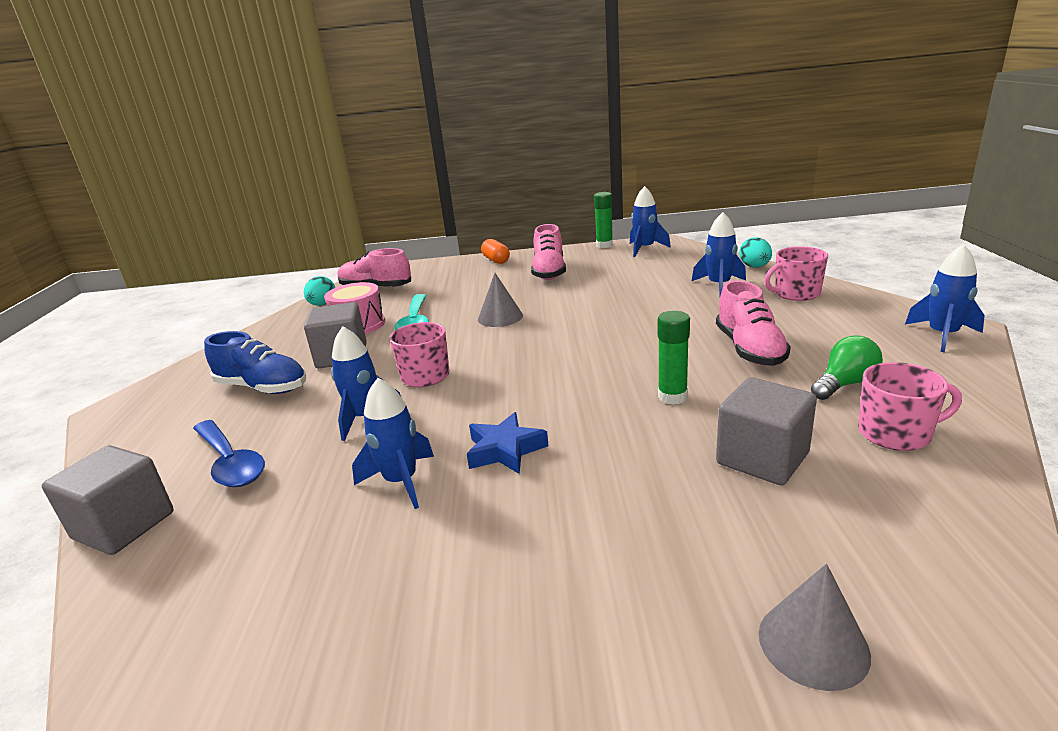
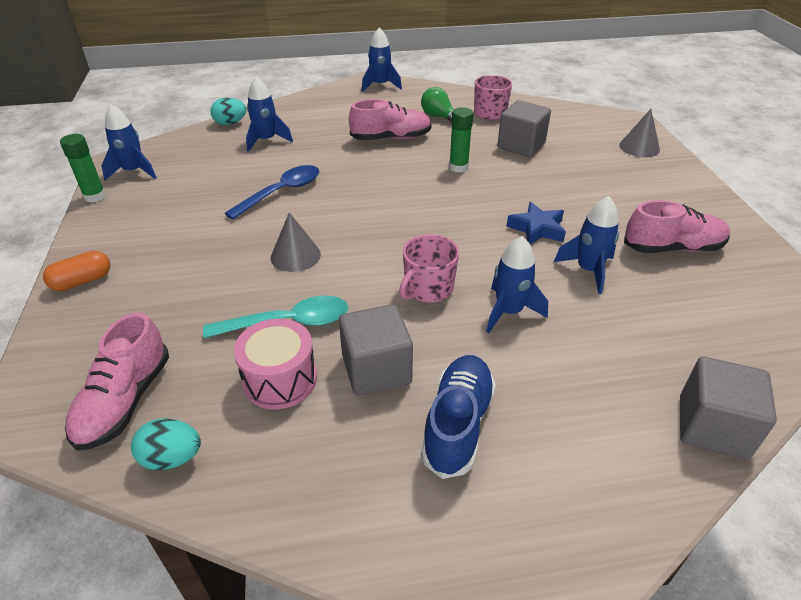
camera: 100 degrees left, 15 degrees up
(230, 462) = (603, 387): blue spoon -> blue spoon (281, 192)
(549, 272) = (166, 232): pink shoe -> pink shoe (672, 248)
(796, 294) = (299, 114): pink mug -> none

